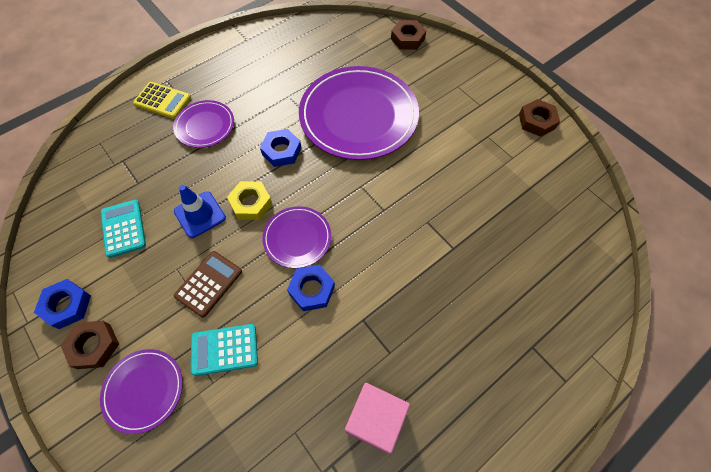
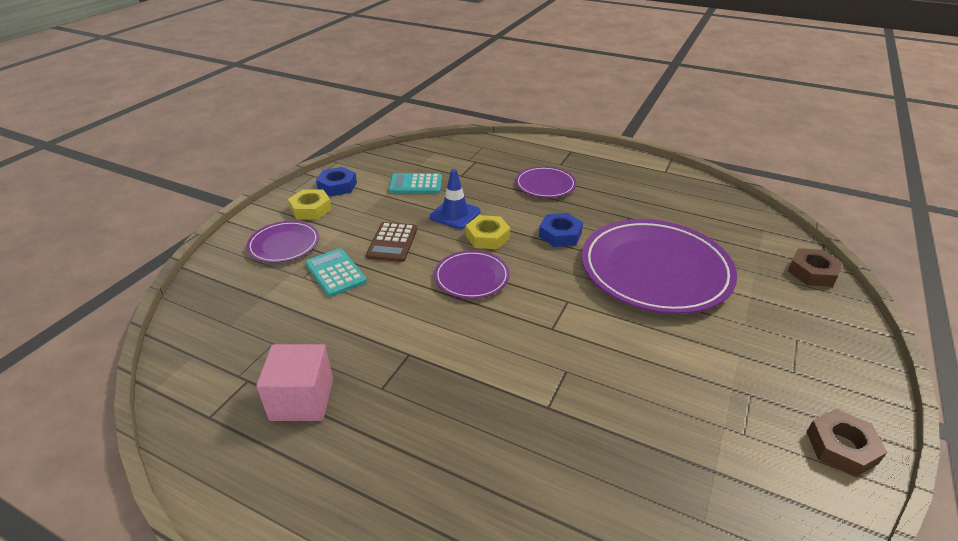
camera: 65 degrees right, 25 degrees down
(94, 346) = (311, 209): brown nut -> yellow nut
(123, 228) = (415, 184): turquoise calculator -> turquoise calculator turned 135 degrees counterclockwise
(162, 101) = (549, 157): yellow calculator -> none
(209, 283) = (392, 242): brown calculator -> brown calculator turned 90 degrees clockwise
(311, 290) = (422, 305): blue nut -> none

